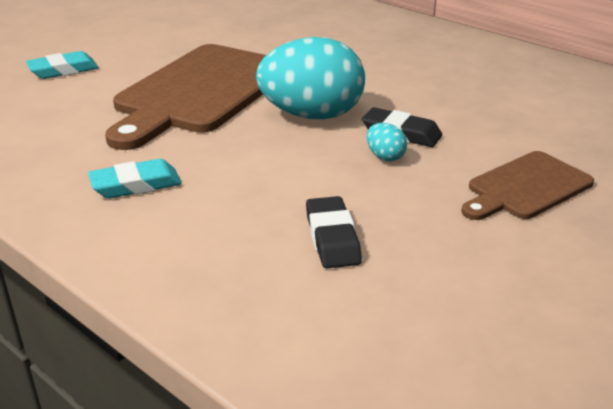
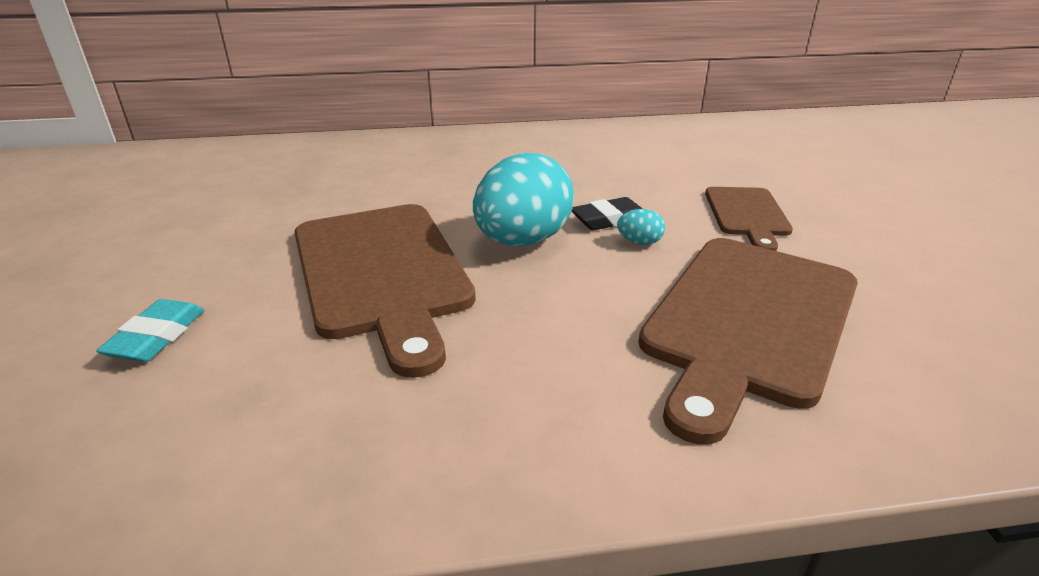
camera: 50 degrees left, 0 degrees up
(136, 185) = (529, 393): turquoise eraser -> none
(332, 238) = (749, 321): black eraser -> brown cutting board

